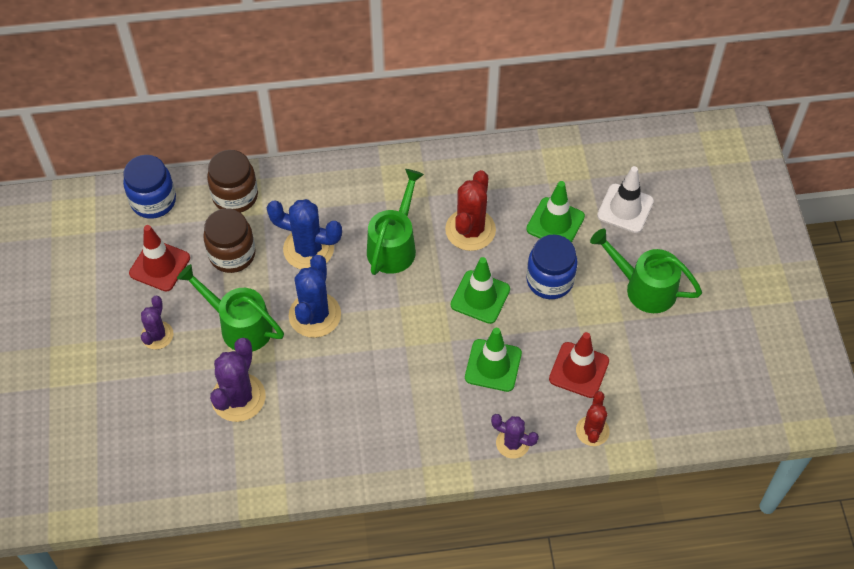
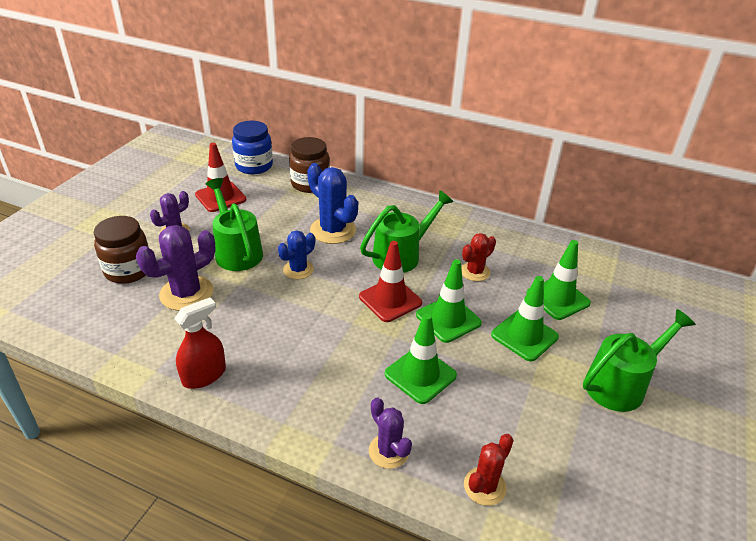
camera: 30 degrees right, 20 degrees down
(232, 254) = (275, 211): brown jar -> brown jar (128, 270)
(315, 315) = (298, 270): blue cactus -> blue cactus, size x0.61
(328, 464) = (204, 375): none -> red spray bottle
(470, 230) = (475, 272): red cactus -> red cactus, size x0.61
(549, 280) = (524, 336): blue jar -> green traffic cone
(579, 370) = (506, 421): red traffic cone -> red traffic cone (390, 300)
(625, 208) = (635, 316): white traffic cone -> none
(643, 287) = (621, 384): green watering can -> green watering can turned 90 degrees clockwise

